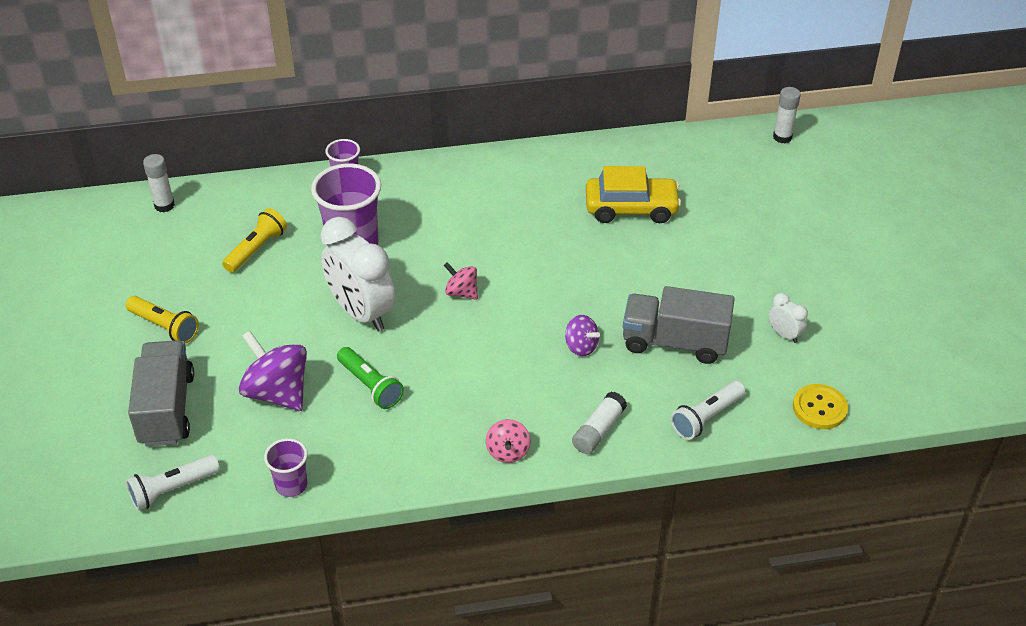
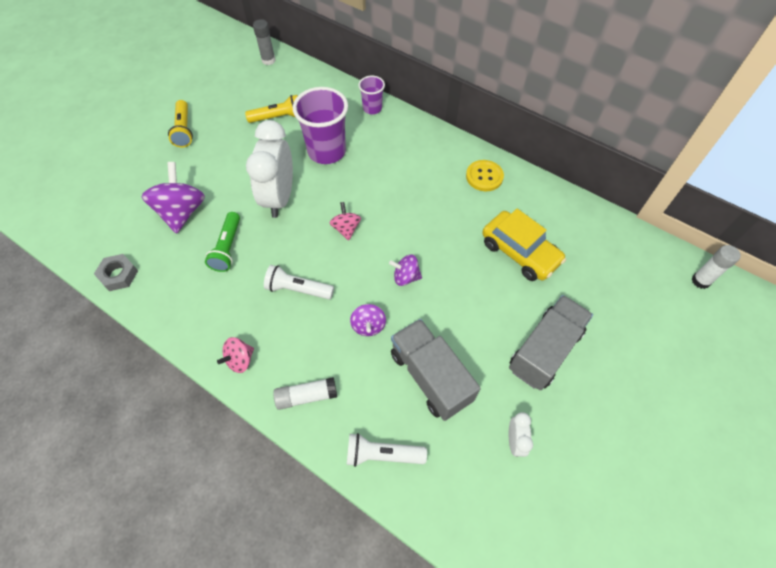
camera: 45 degrees right, 15 degrees up
(164, 205) = (268, 60): white glue stick -> grey glue stick
(166, 409) = (127, 178): grey truck -> grey truck (545, 350)
(172, 489) = (72, 227): white flashlight -> white flashlight (298, 289)
(291, 485) = (118, 275): purple cup -> grey nut
(563, 291) = (405, 277): none -> purple spinning top
(819, 408) = (469, 527): yellow button -> yellow button (484, 176)

